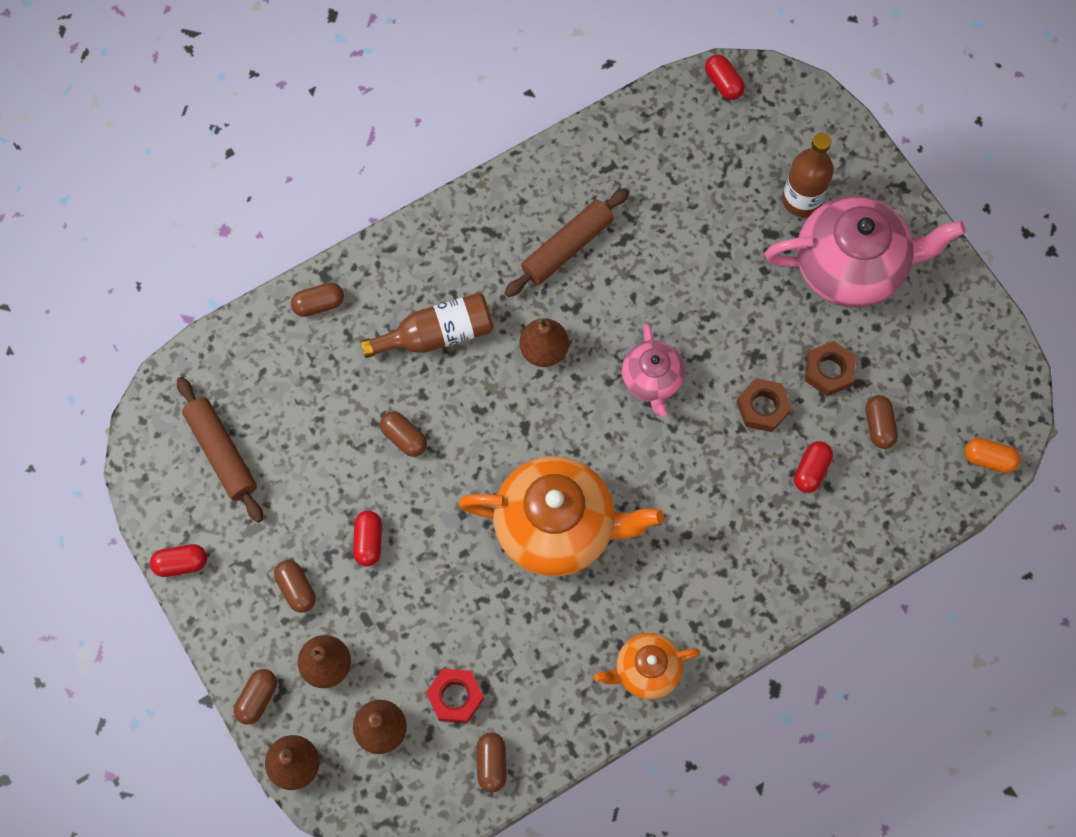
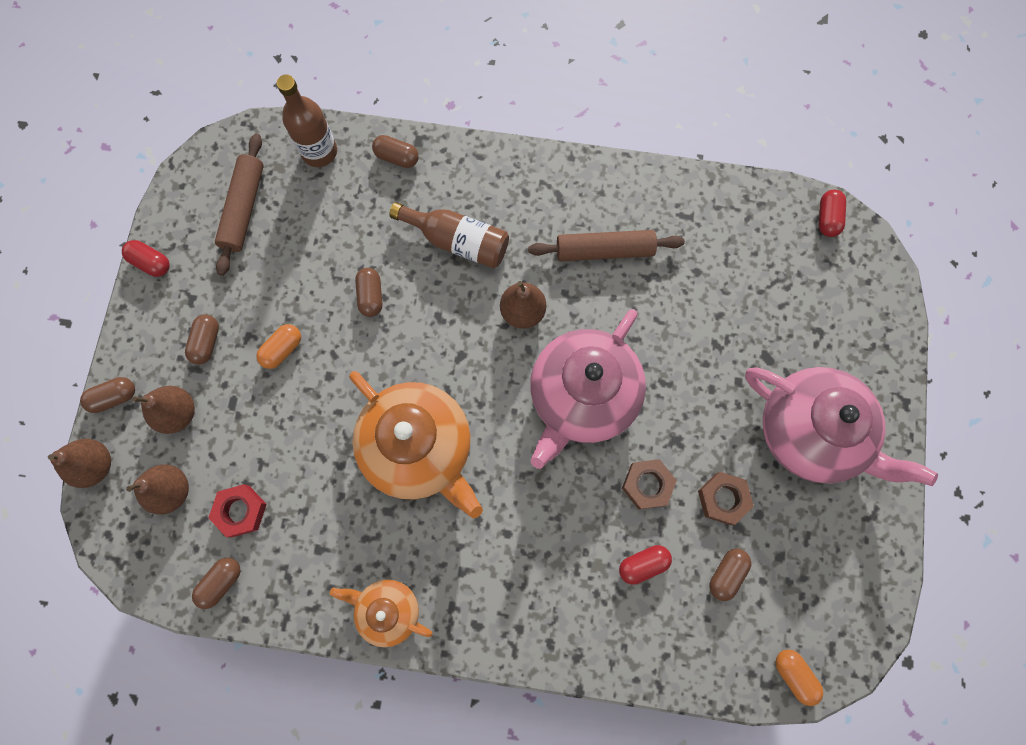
camera: 40 degrees right, 5 degrees up
(368, 541) = (282, 349): red capsule -> orange capsule
(652, 380) = (582, 396): pink teapot -> pink teapot, size x1.87
(801, 200) = (814, 351): brown bottle -> brown bottle (319, 152)

